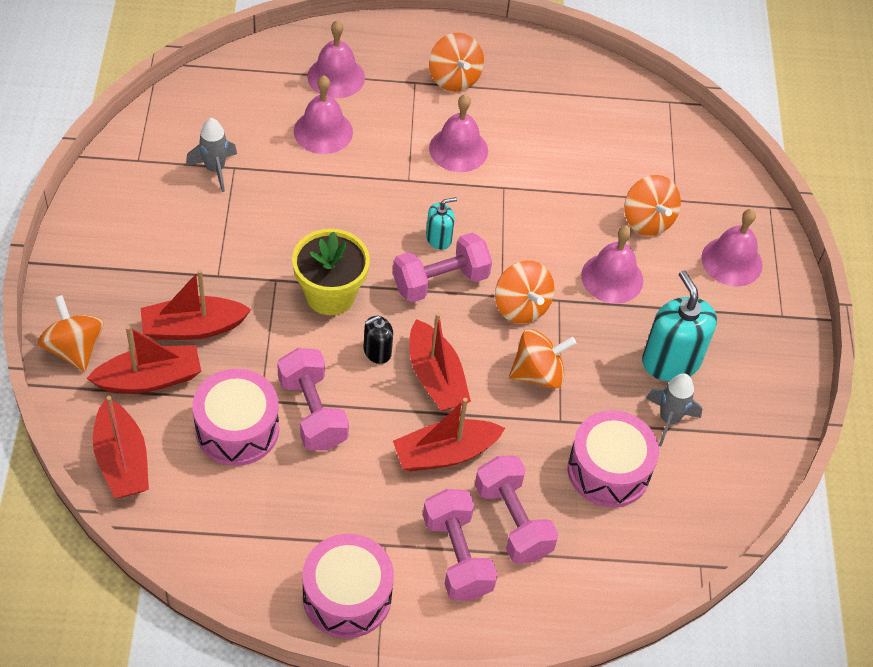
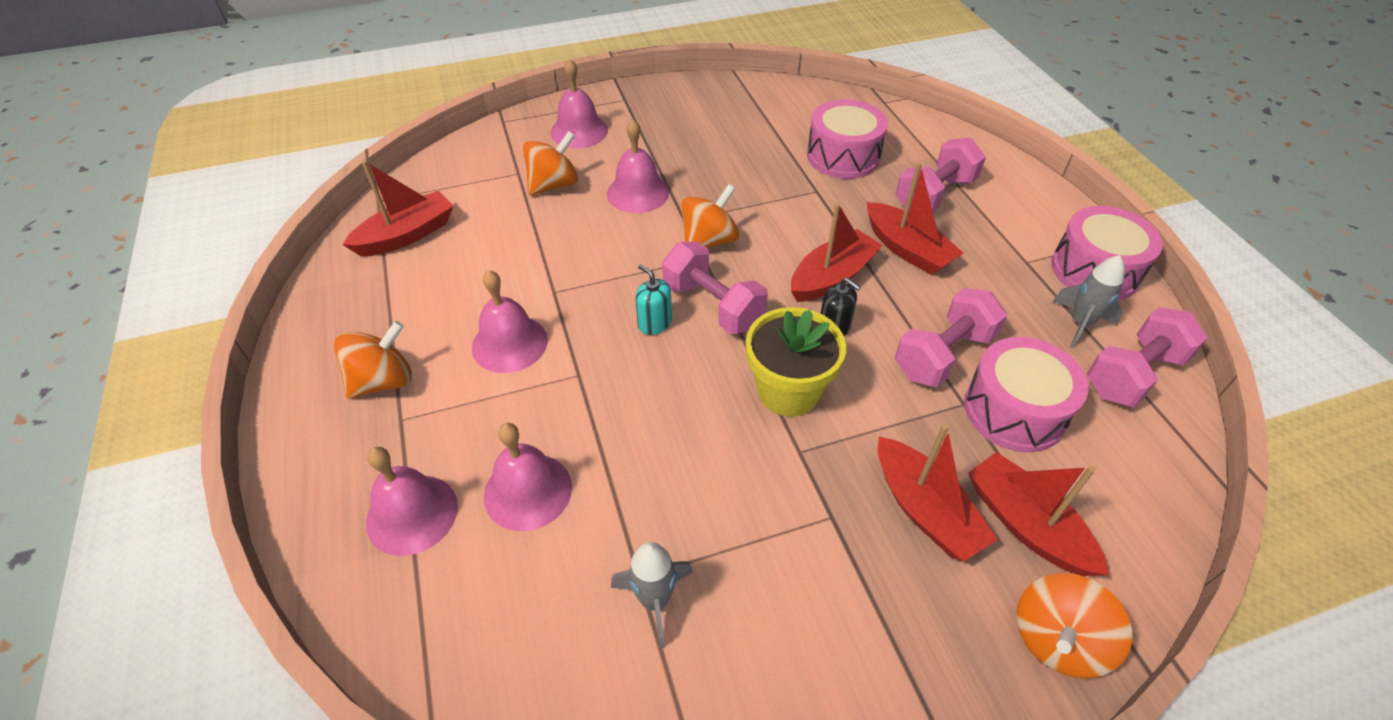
camera: 105 degrees left, 5 degrees down
(122, 460) = (1143, 503): red boat -> red boat (407, 235)
(457, 556) = (995, 217): pink dumbbell -> pink dumbbell (1133, 374)
(538, 373) = (778, 213): orange spinning top -> none
(669, 420) = (770, 136): grey rocket -> grey rocket (1080, 323)
(671, 361) = (710, 144): turquoise soap dispenser -> none

